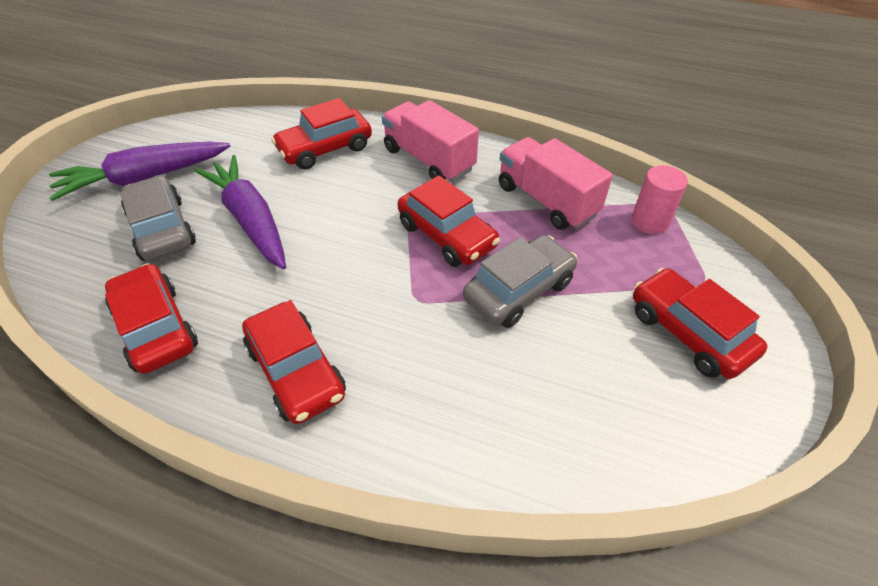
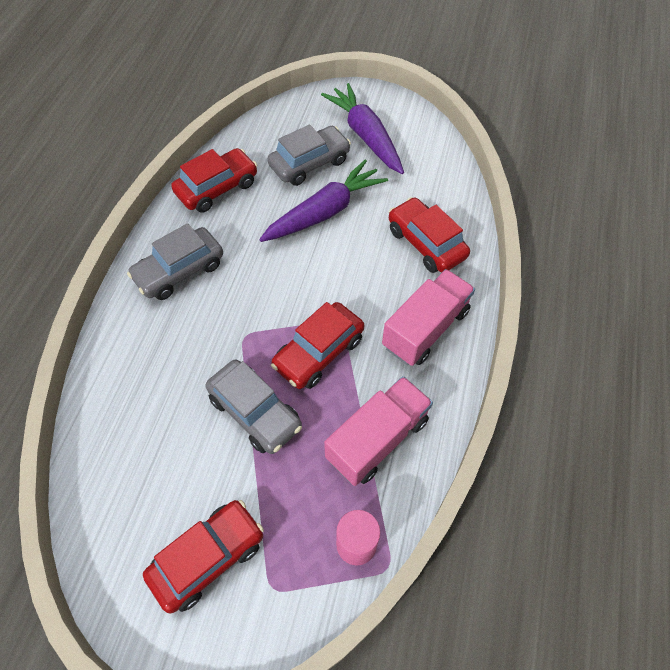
camera: 85 degrees right, 10 degrees up
(296, 371) = (179, 271): red car -> grey car

